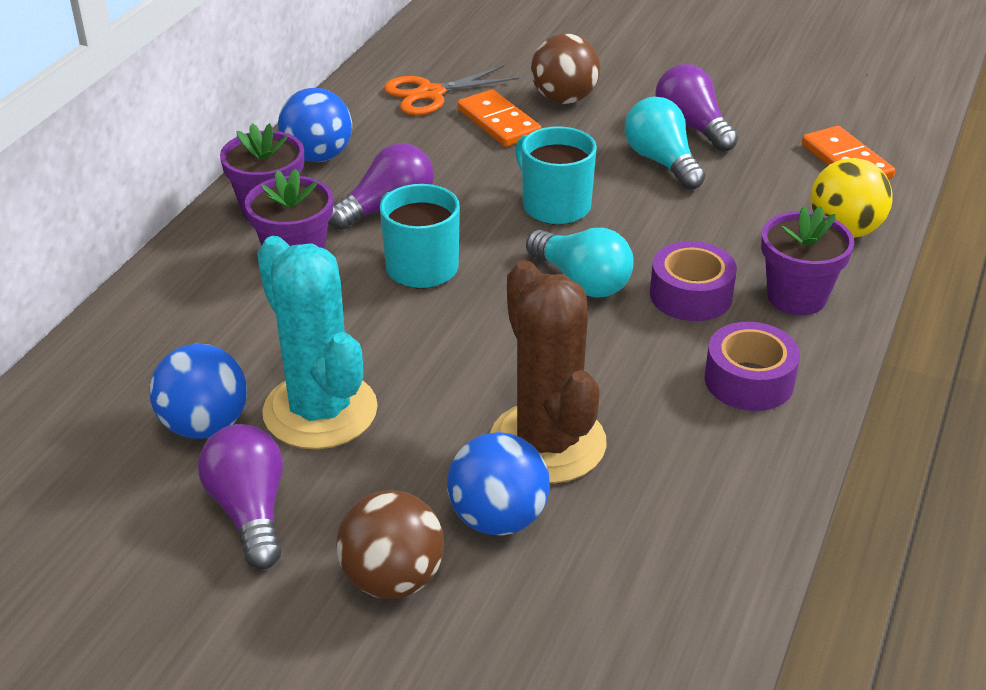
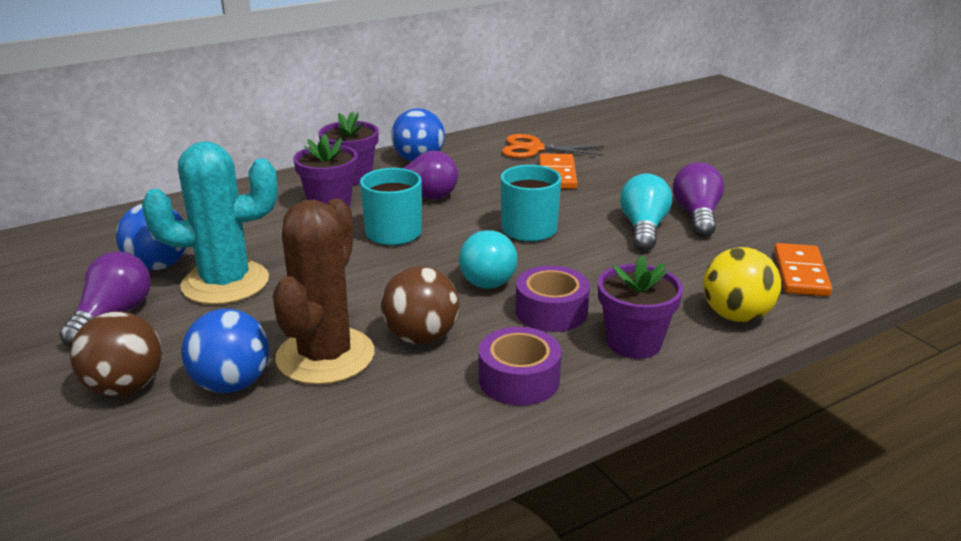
camera: 35 degrees right, 10 degrees down
(320, 411) = (225, 283): turquoise cactus -> turquoise cactus turned 75 degrees clockwise
(564, 99) = (621, 175): brown ball -> brown ball (421, 337)

